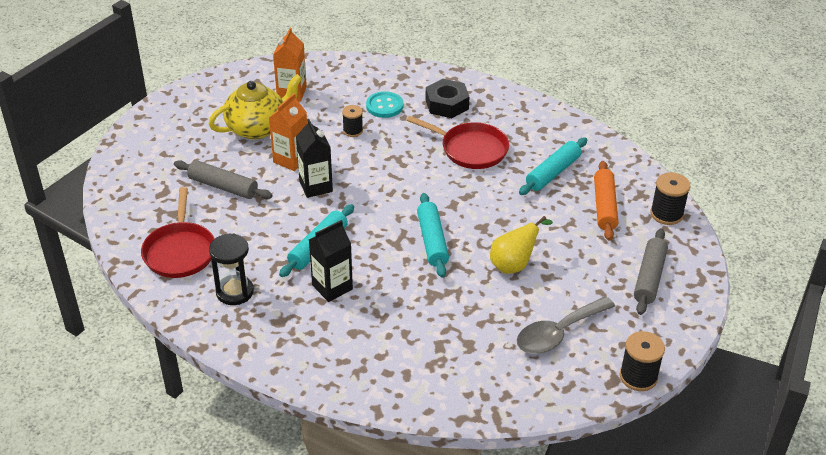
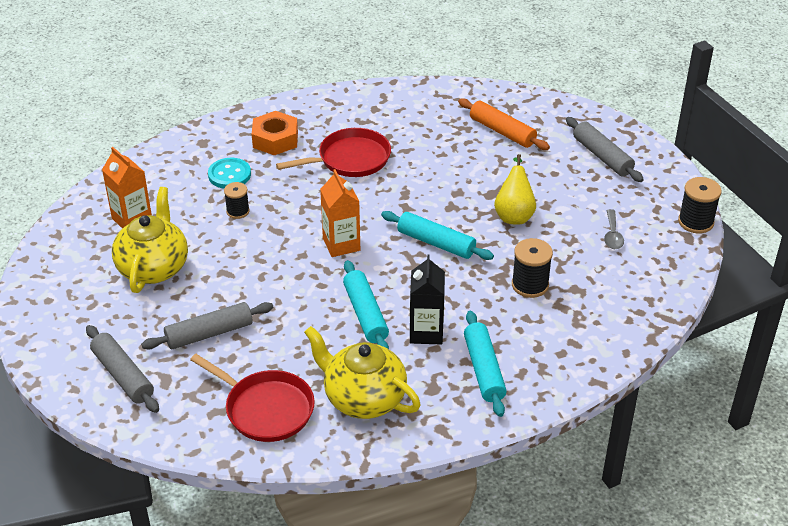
camera: 50 degrees left, 0 degrees up
(149, 173) = (123, 375): none -> grey rolling pin
(234, 292) = (363, 398): black hourglass -> yellow teapot
(291, 159) = (228, 270): orange carton -> orange carton (341, 244)
(316, 186) = (284, 273): black carton -> none
(447, 104) = (275, 139): black nut -> orange nut
(553, 173) = (433, 134): turquoise rolling pin -> turquoise rolling pin (484, 369)
(558, 333) = (612, 235): grey spoon -> grey spoon, size x0.53
(666, 214) = (545, 108): black spool -> black spool (530, 285)

